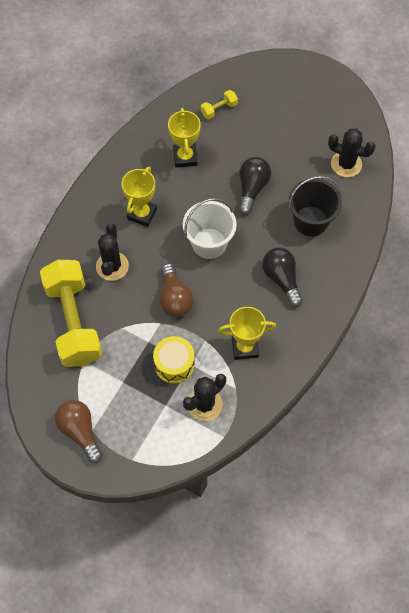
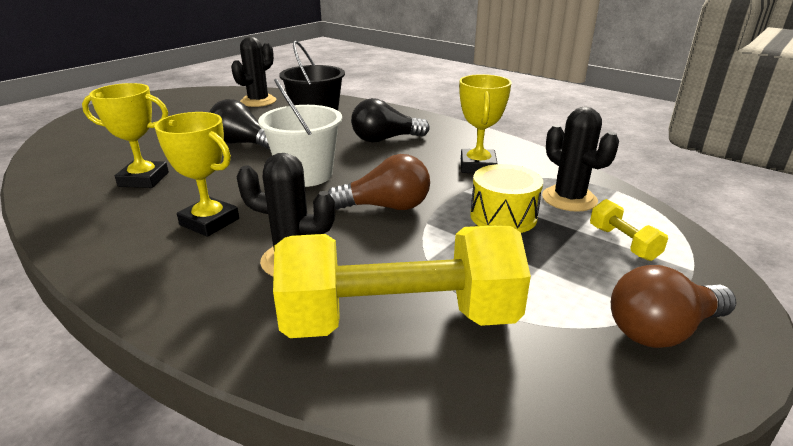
camera: 80 degrees left, 35 degrees down
(219, 109) = (96, 152): yellow dumbbell -> yellow dumbbell (623, 243)

